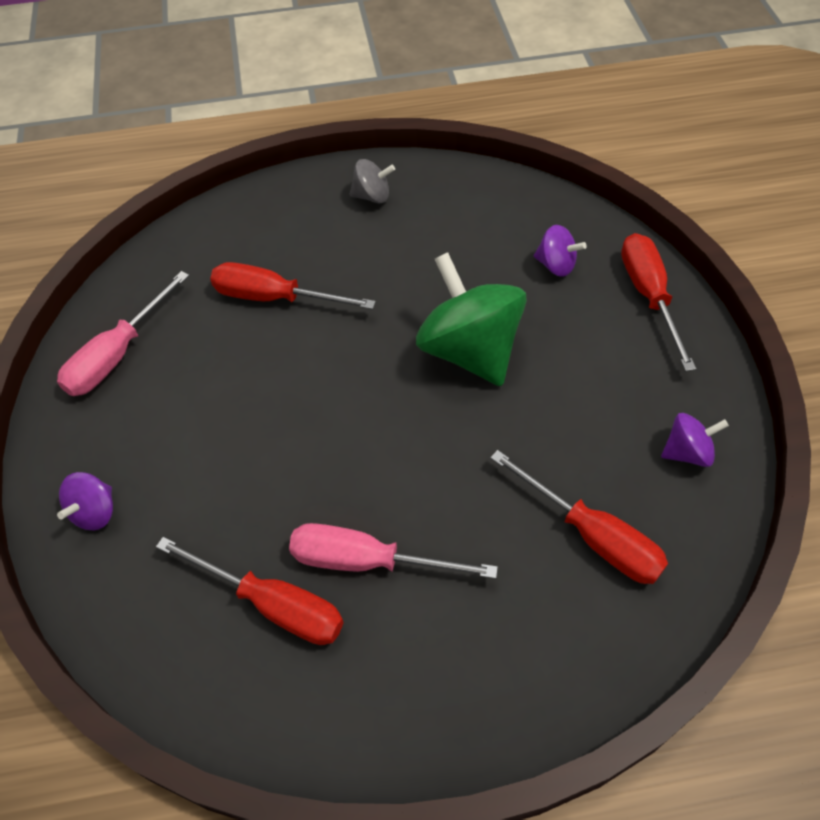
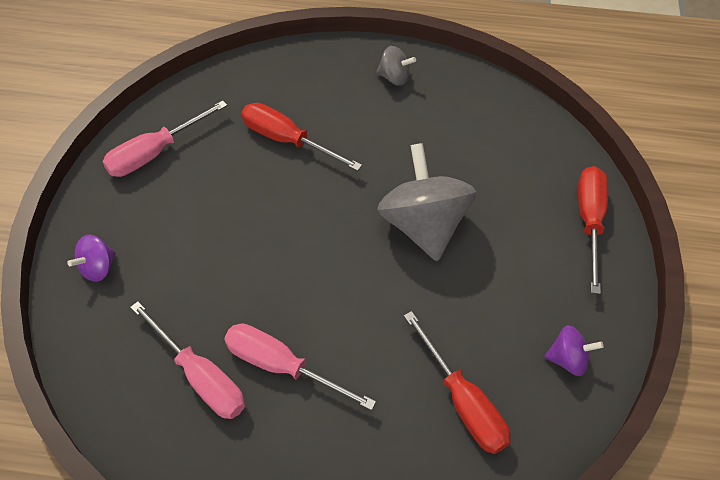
camera: 15 degrees right, 0 degrees up
(272, 604) = (200, 377): red screwdriver -> pink screwdriver
(469, 350) = (423, 225): green spinning top -> grey spinning top
(556, 265) = (522, 174): purple spinning top -> none

